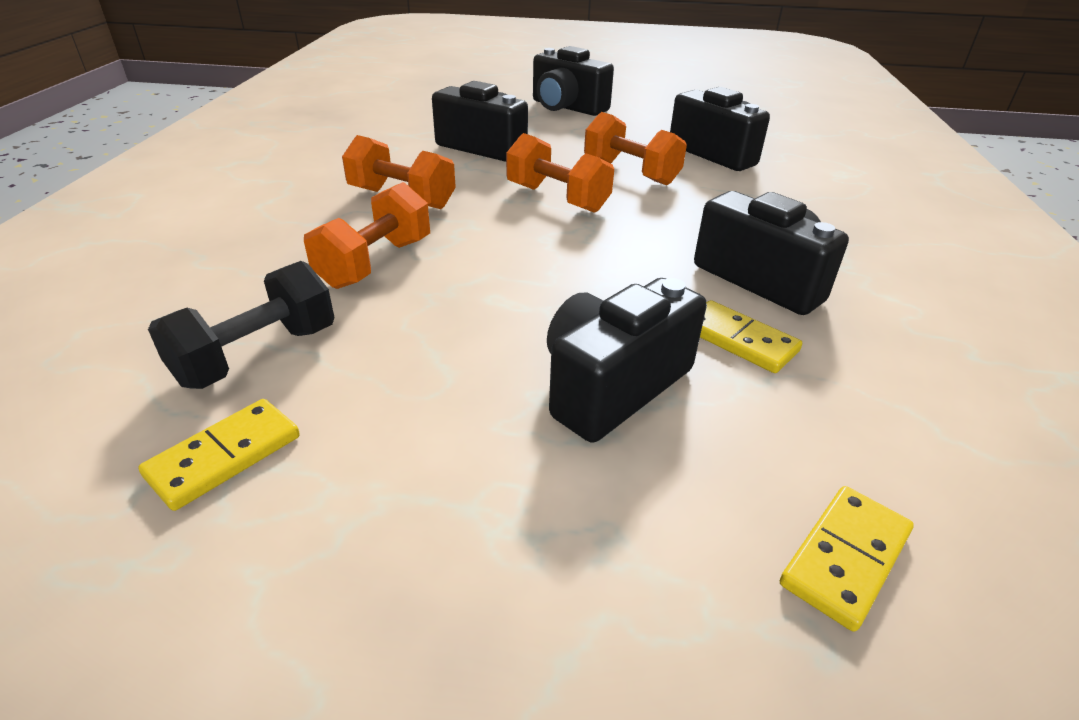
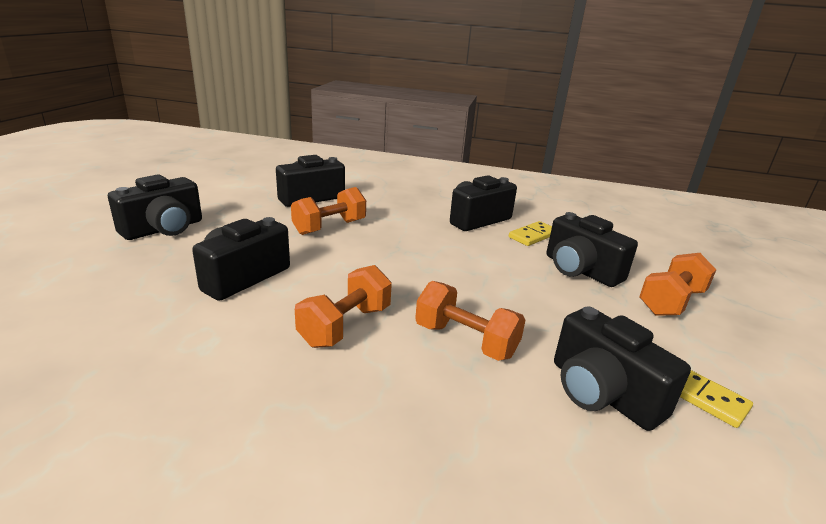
camera: 85 degrees left, 10 degrees down
(257, 355) = (602, 393): black dumbbell -> black camera
(557, 198) = (366, 258): orange dumbbell -> orange dumbbell (671, 302)
(845, 558) = (653, 246): yellow domino -> none

